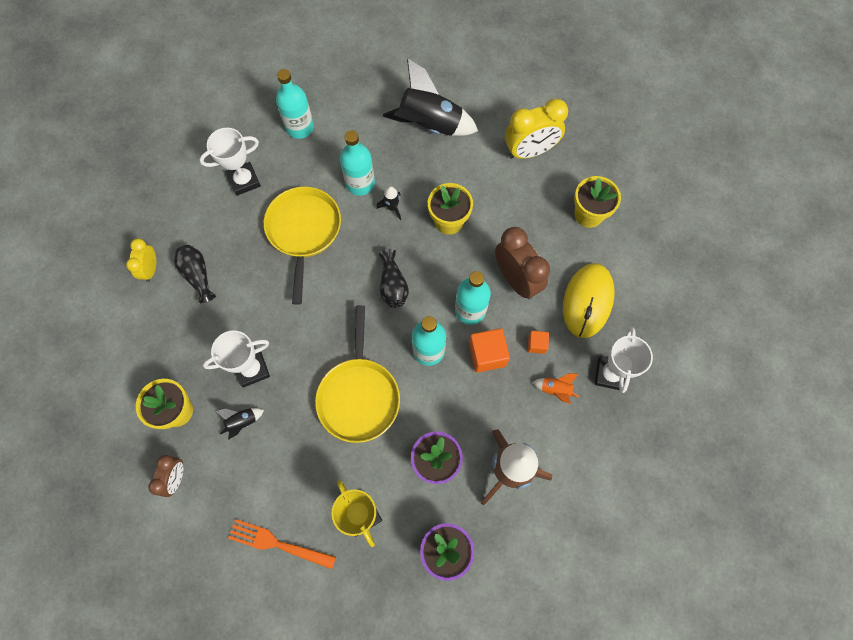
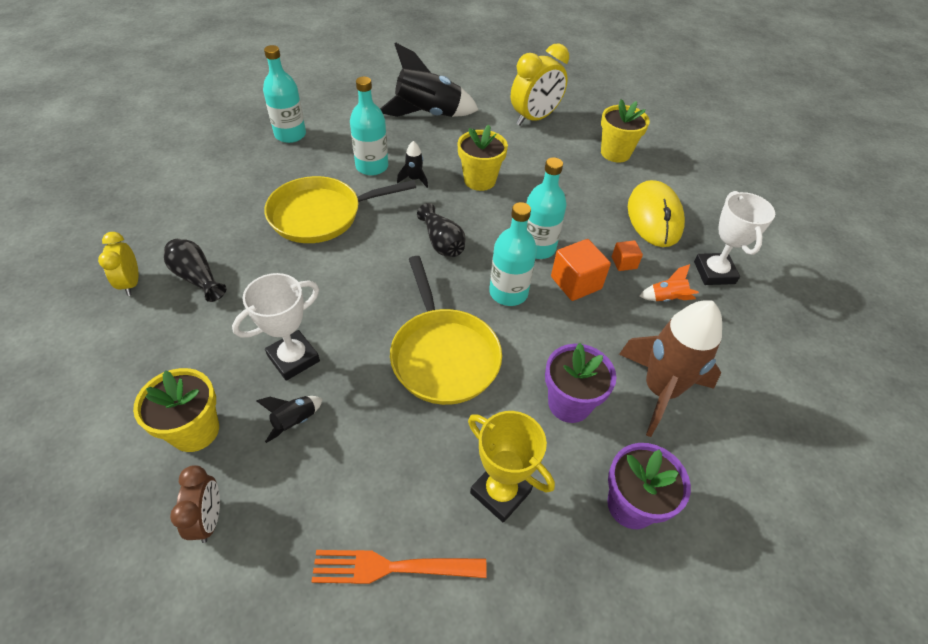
camera: 20 degrees left, 20 degrees down
(244, 181) = (237, 184): white trophy -> none
(304, 231) = (321, 215): yellow pan -> yellow pan turned 90 degrees counterclockwise
(516, 279) = (573, 213): brown clock -> none

